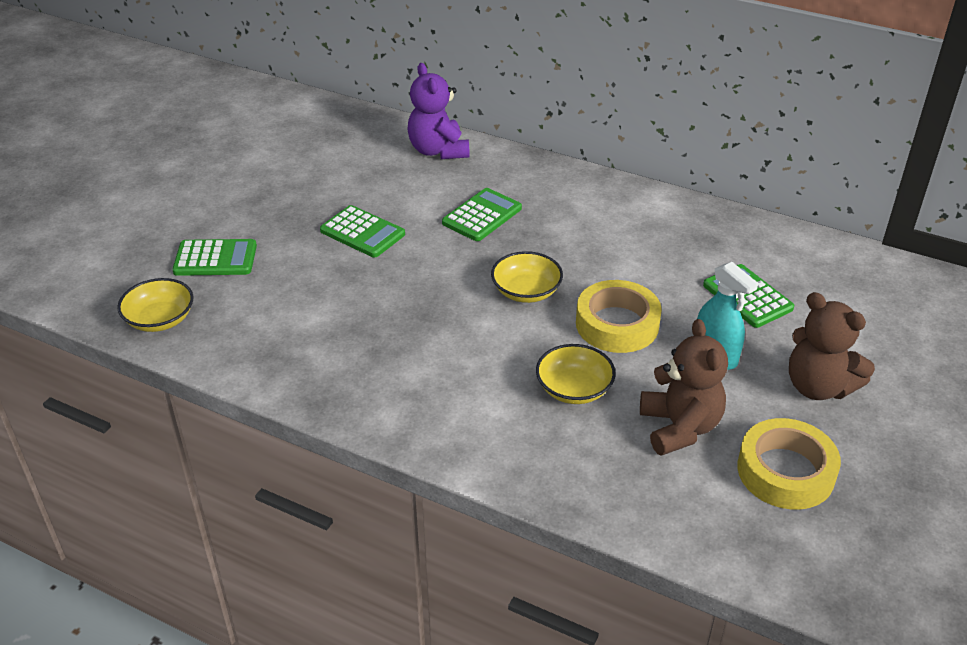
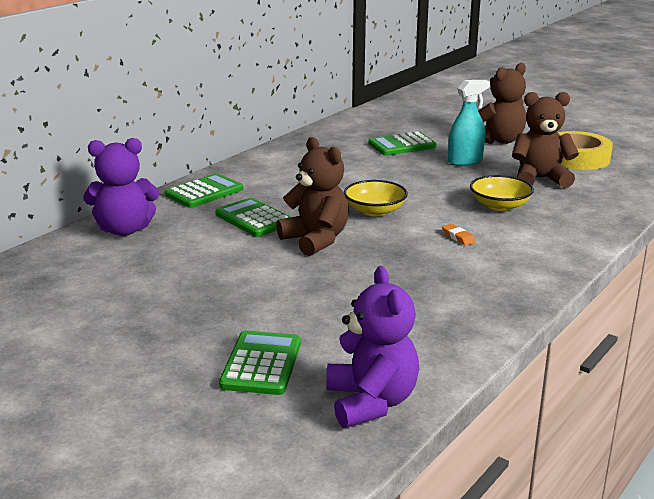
camera: 80 degrees left, 15 degrees down
(160, 319) = (371, 402): yellow bowl -> purple teddy bear
(362, 232) = (252, 275): green calculator -> green calculator (204, 192)
(442, 259) = (315, 240): none -> brown teddy bear
(473, 356) = (458, 237): none -> orange eraser
(617, 324) = (425, 185): yellow tape -> none

